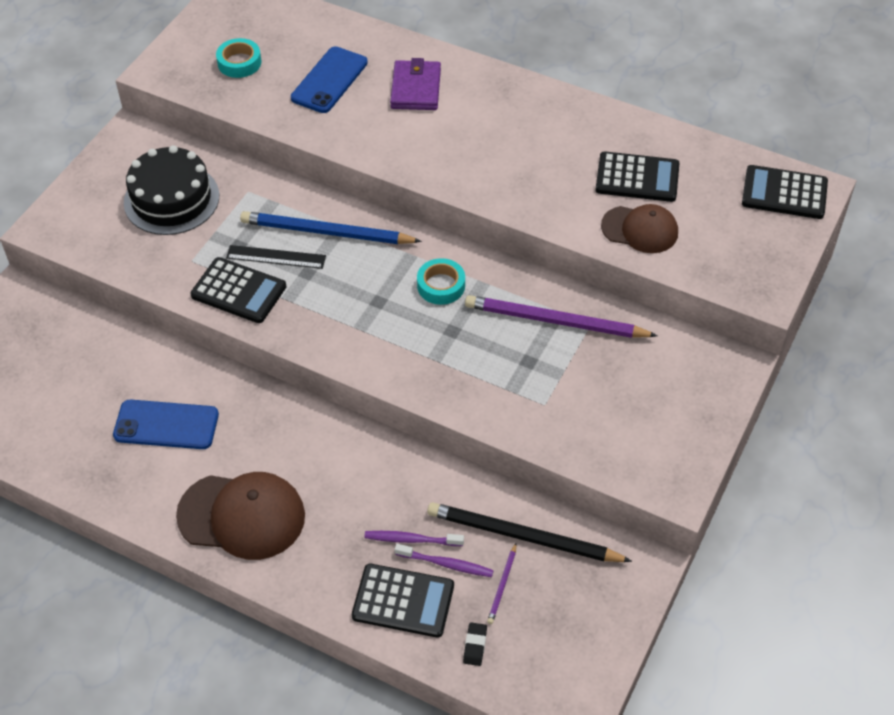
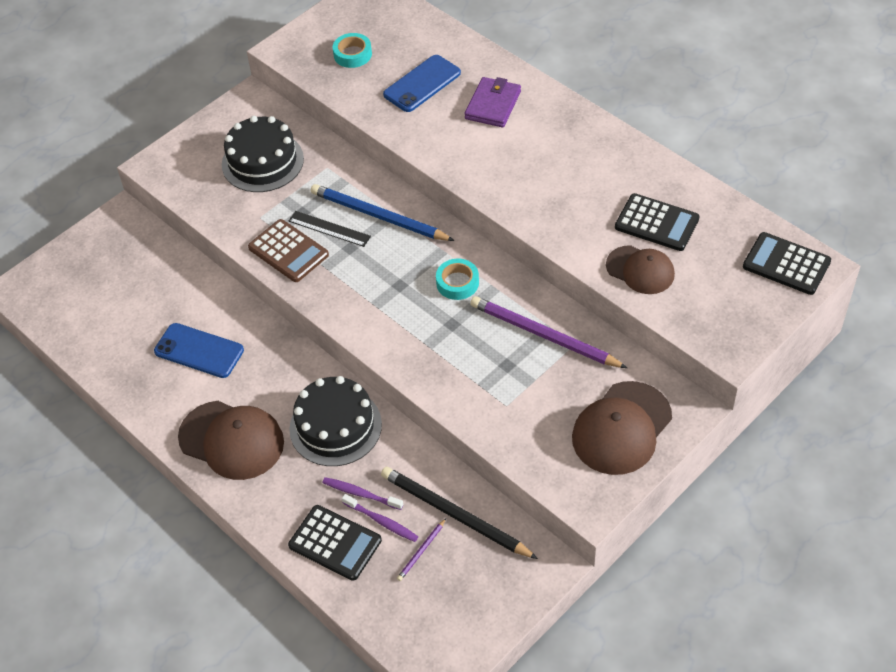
camera: 20 degrees right, 0 degrees up
(239, 291) = (288, 251): black calculator -> brown calculator
(355, 472) = (335, 426): none -> black cake
(475, 645) = (380, 595): black eraser -> none
(675, 400) = (621, 428): none -> brown cap

